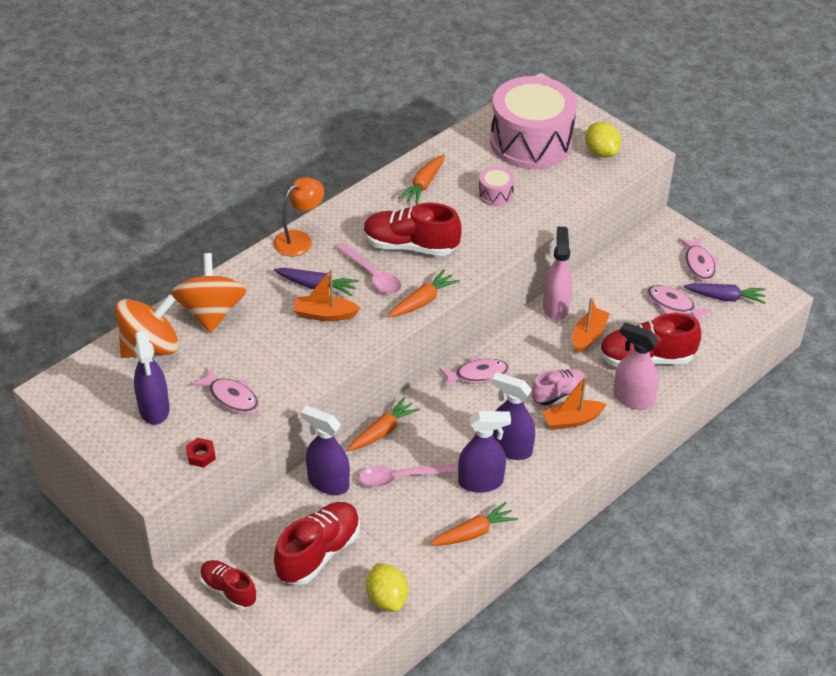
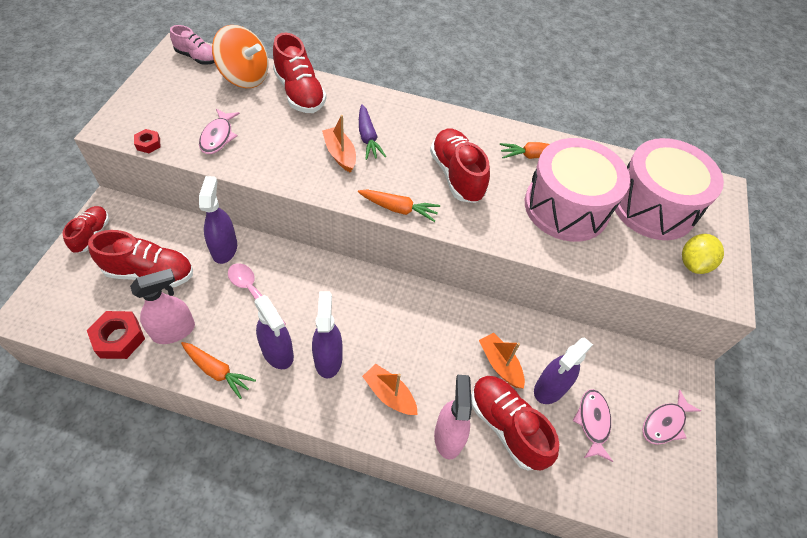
camera: 55 degrees right, 10 degrees up
(154, 409) = (184, 102): purple spray bottle -> purple spray bottle (550, 388)
(211, 312) = (299, 93): orange spinning top -> red shoe
(299, 239) = (410, 109): orange lamp -> none
(372, 275) = (404, 165): pink spoon -> none
(383, 431) = (296, 260): orange carrot -> none
(387, 599) = (119, 338): yellow lemon -> red nut
(477, 375) = (396, 299): pink fish -> none
(495, 194) = (566, 207): pink drum -> pink drum, size x2.46
(555, 307) = (514, 323): pink spray bottle -> pink spray bottle (174, 331)
(558, 393) = (414, 369): pink shoe -> pink shoe (197, 57)
(588, 336) = (500, 364): orange boat -> orange boat turned 120 degrees counterclockwise
(725, 298) = (641, 468): purple carrot -> none

